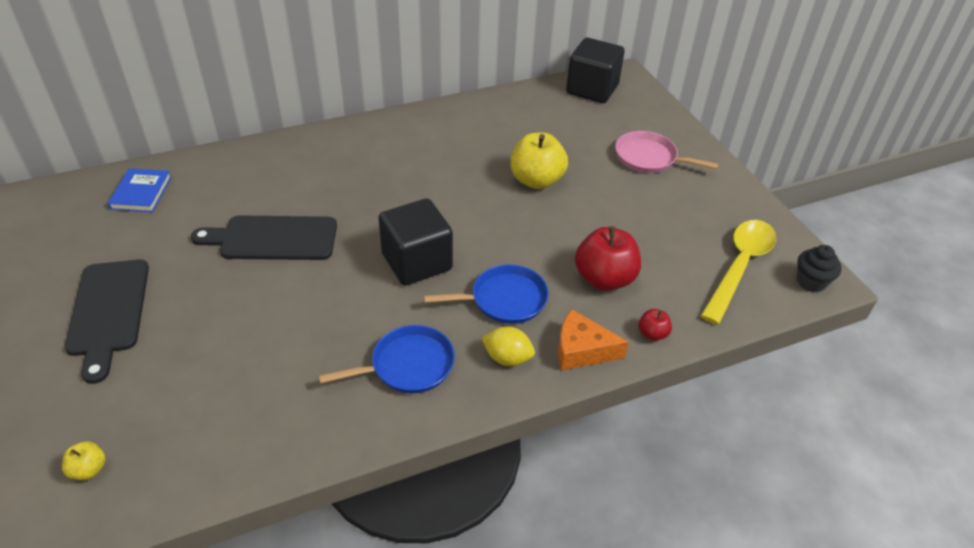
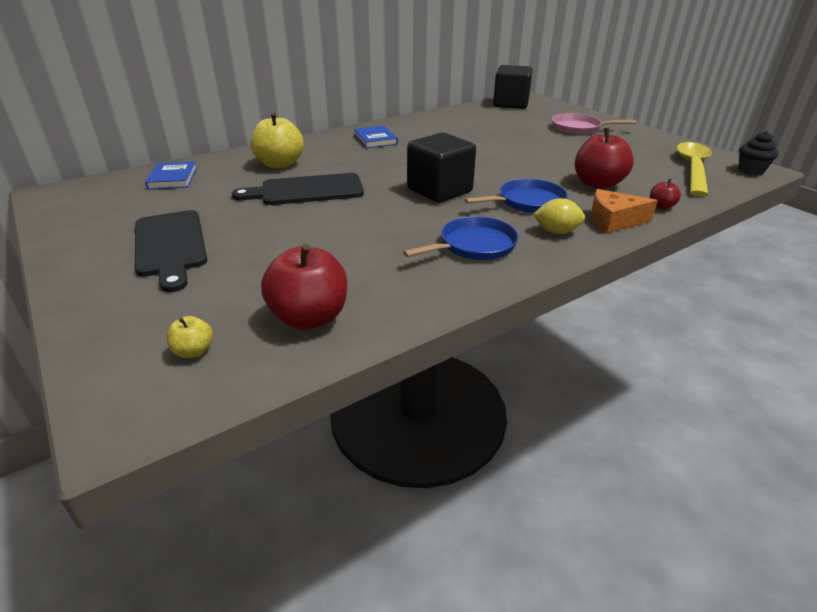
camera: 10 degrees left, 10 degrees down
(203, 444) = (309, 317): none -> red apple
(388, 147) = (375, 139): none -> blue book
(536, 180) = (504, 144): yellow apple -> yellow apple (280, 164)

